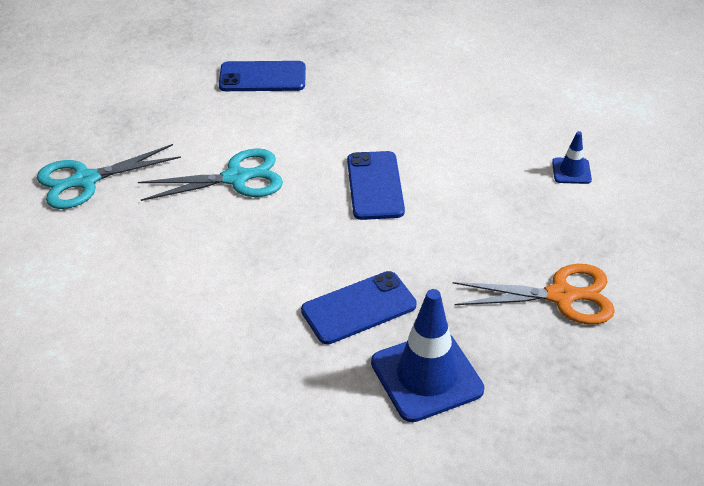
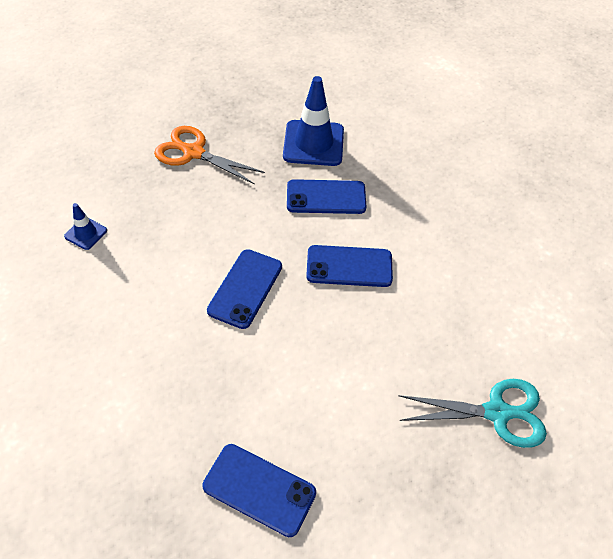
camera: 155 degrees left, 10 degrees up
(236, 178) = (356, 350): turquoise scissors -> none
(284, 244) = (349, 266): none -> blue phone

